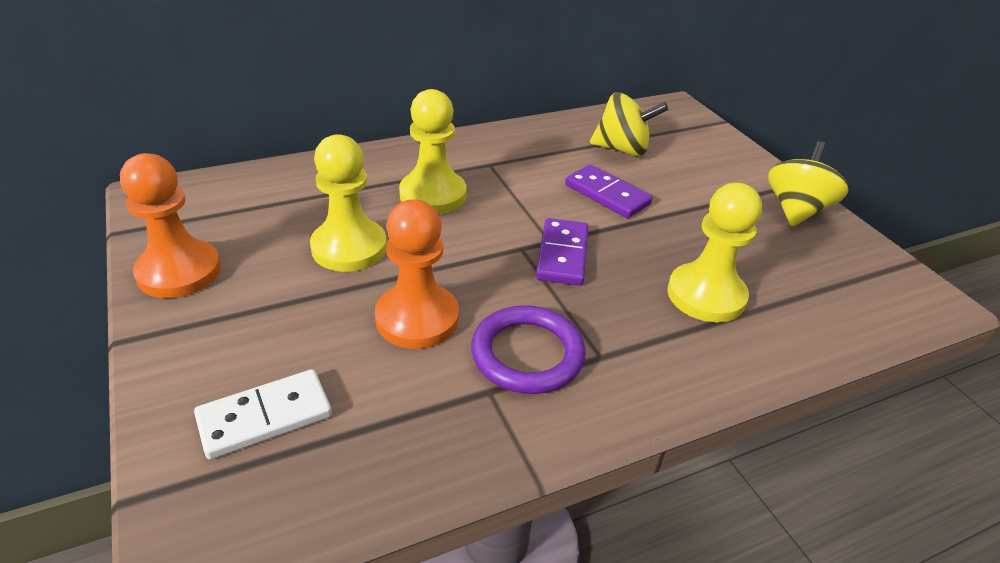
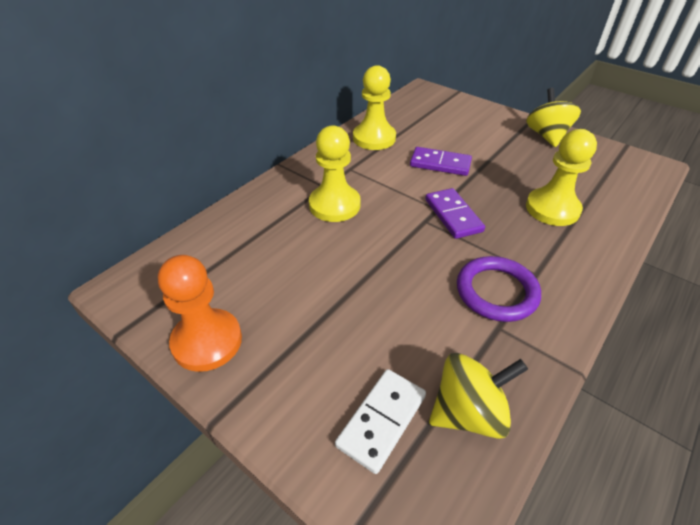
camera: 25 degrees left, 5 degrees up
(349, 248) = (316, 267): yellow pawn -> yellow pawn (374, 138)
(417, 318) = (410, 299): orange pawn -> none
(622, 149) = (420, 129): yellow spinning top -> yellow spinning top (468, 412)

